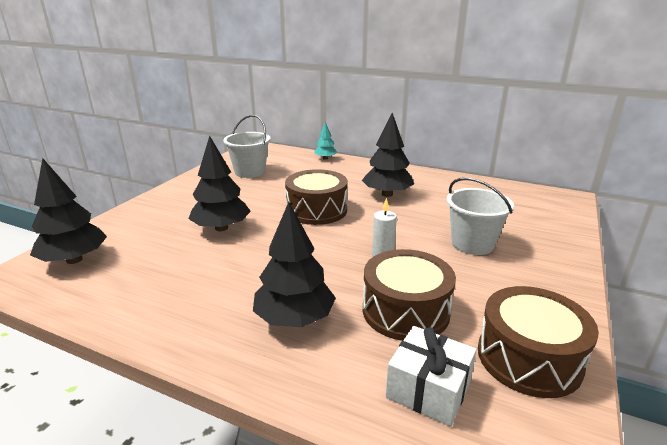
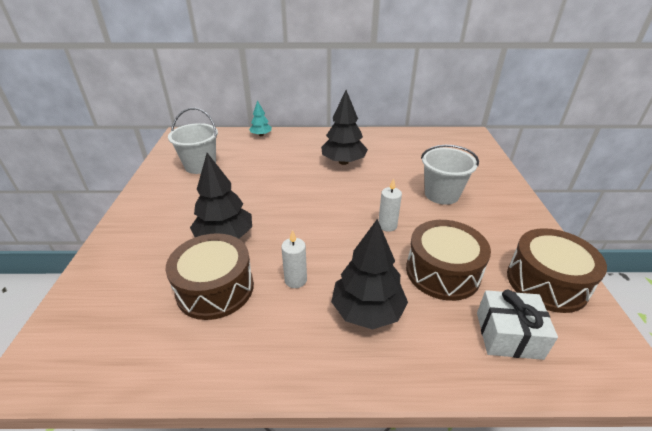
camera: 25 degrees left, 10 degrees up
(74, 260) = (93, 324): black tree -> none
(251, 275) = (295, 280): none -> white candle
(316, 210) = (298, 193): brown drum -> brown drum (215, 288)

